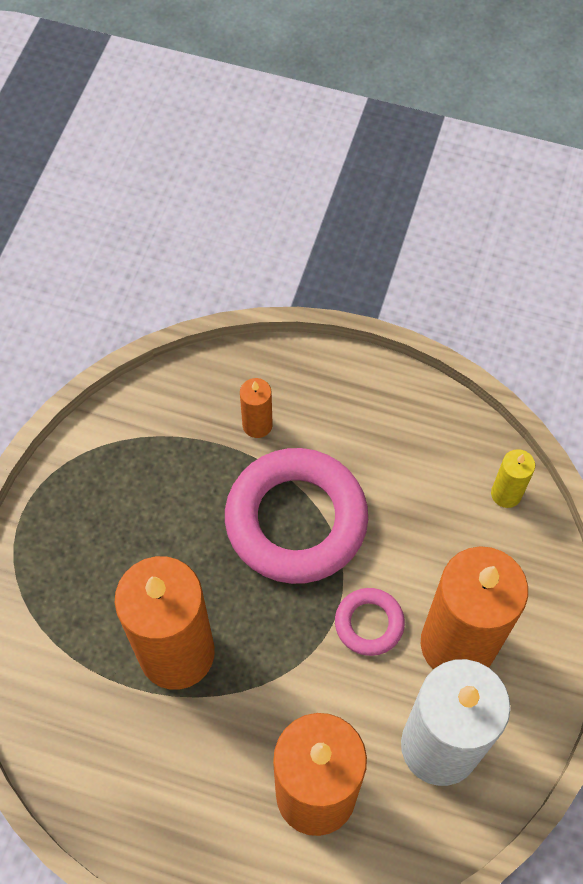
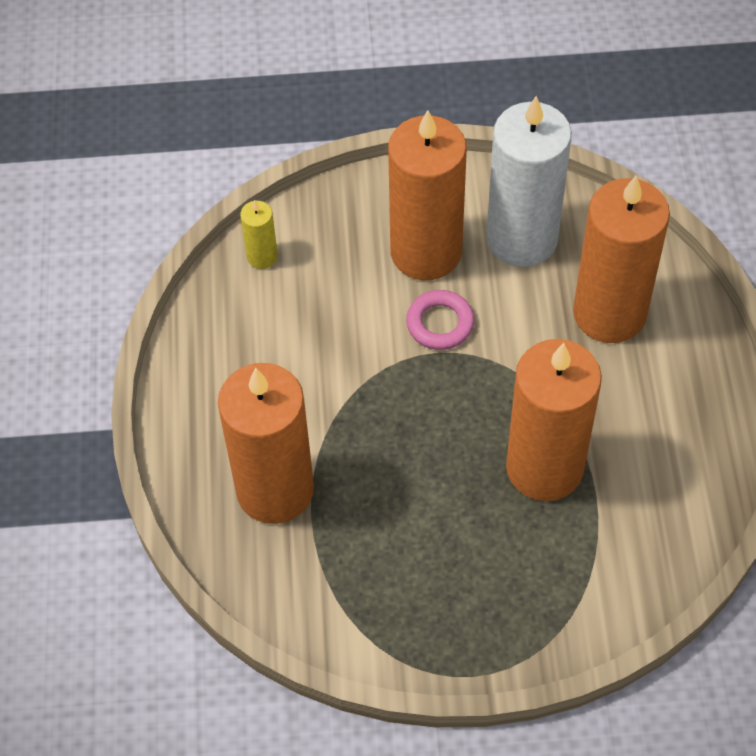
camera: 110 degrees left, 5 degrees down
(257, 425) = (275, 490): orange candle -> orange candle, size x2.31
(296, 520) = (365, 417): pink ring -> none

